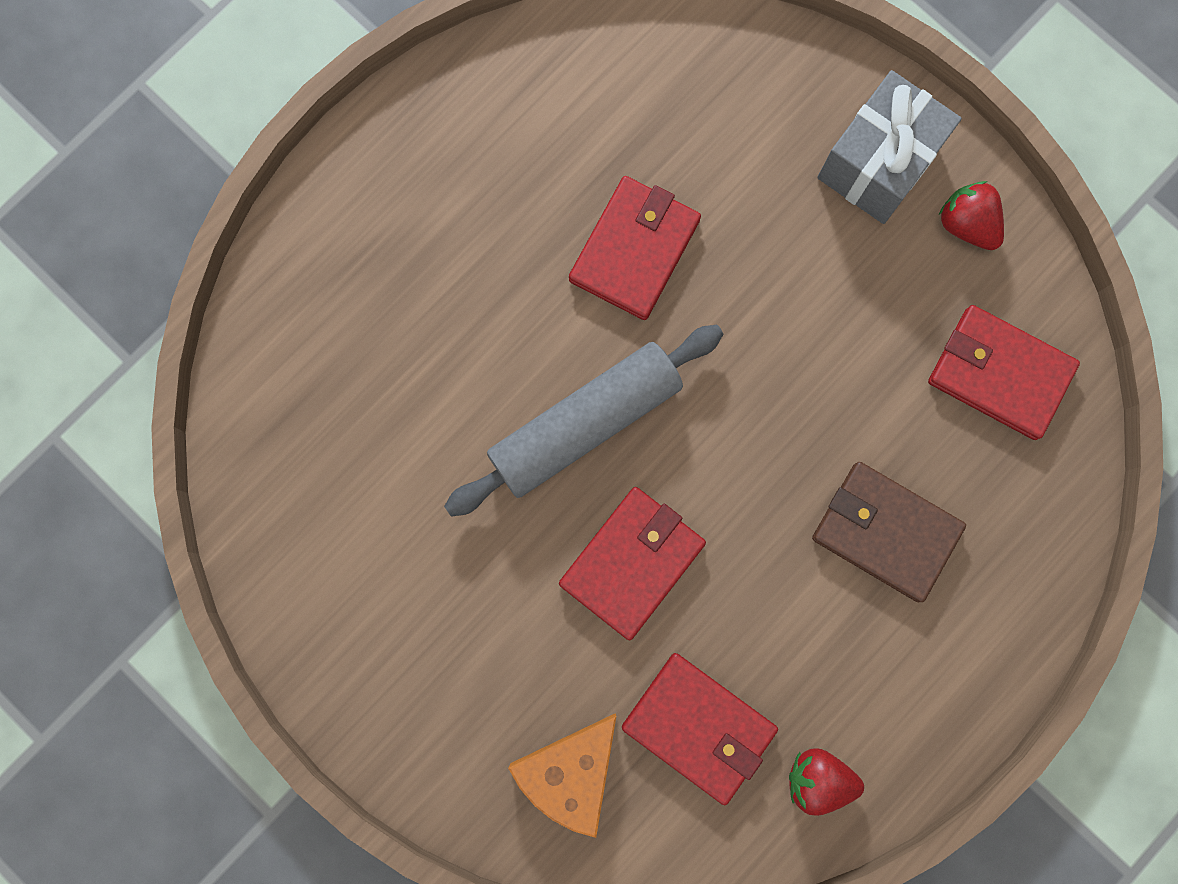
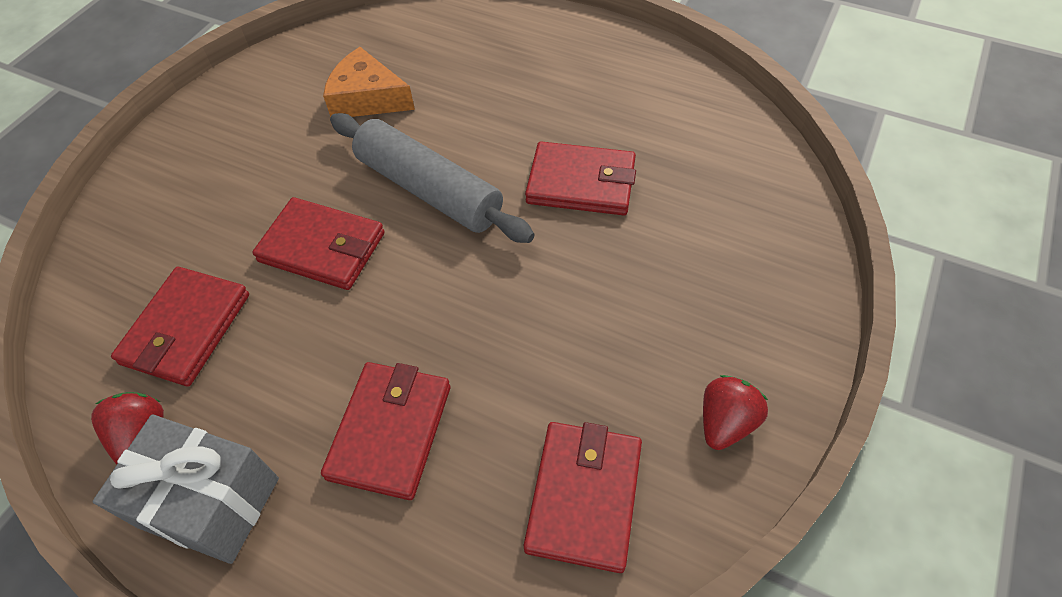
camera: 75 degrees right, 25 degrees down
(570, 772) = (144, 252): orange cheese -> orange cheese (367, 98)
(878, 163) = (745, 330): grey gift -> grey gift (209, 502)
(885, 532) = (390, 431): brown wallet -> red wallet

